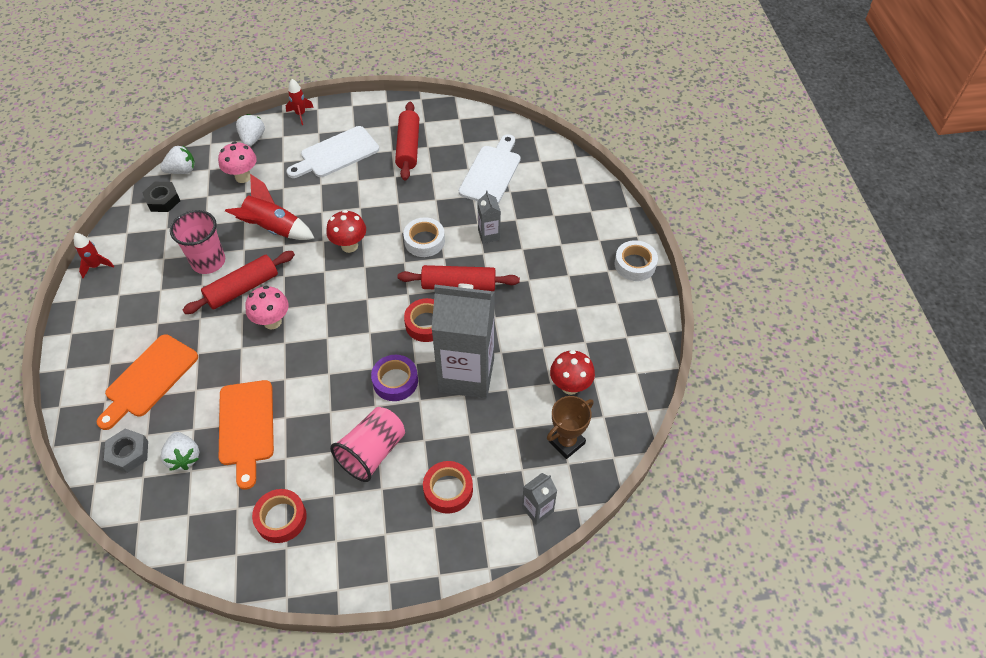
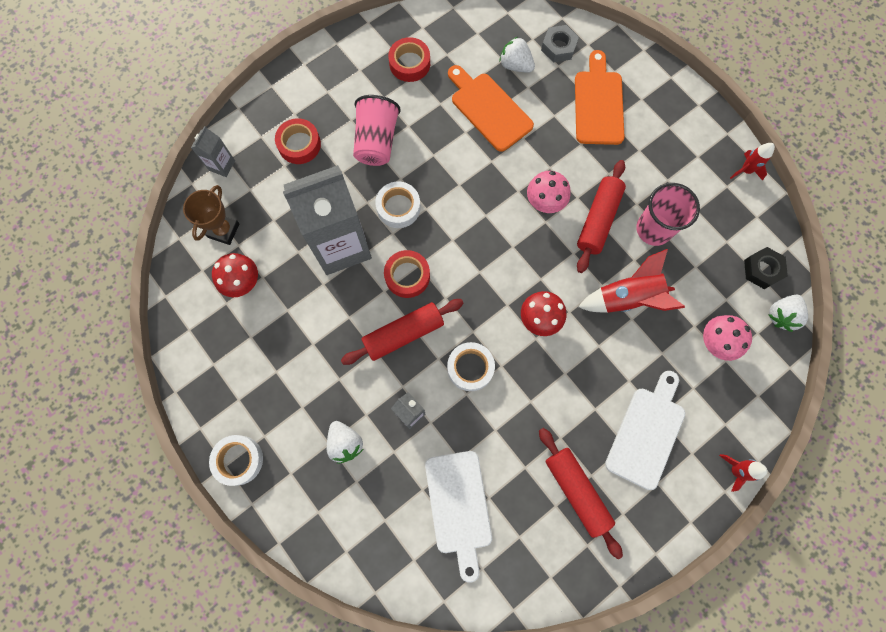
camera: 150 degrees right, 20 degrees up
(252, 139) = (752, 400): white strawberry -> white strawberry (345, 443)
(395, 381) = (398, 207): purple tape -> white tape

